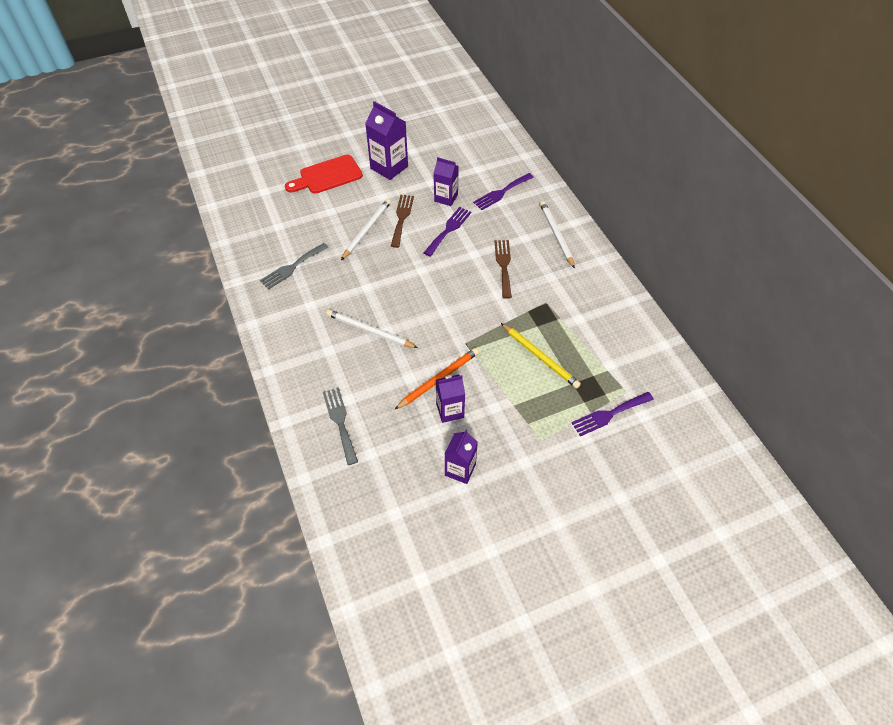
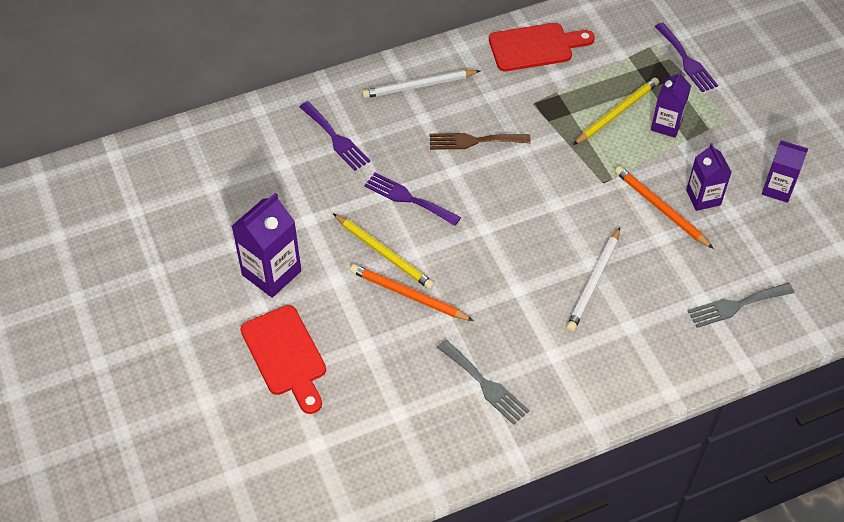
camera: 90 degrees left, 0 degrees up
(367, 230) = (408, 295): white pencil -> orange pencil
(402, 218) = (384, 253): brown fork -> yellow pencil
(446, 198) = (343, 201): purple carton -> purple carton (666, 125)
(608, 306) = (535, 47): none -> red cutting board

